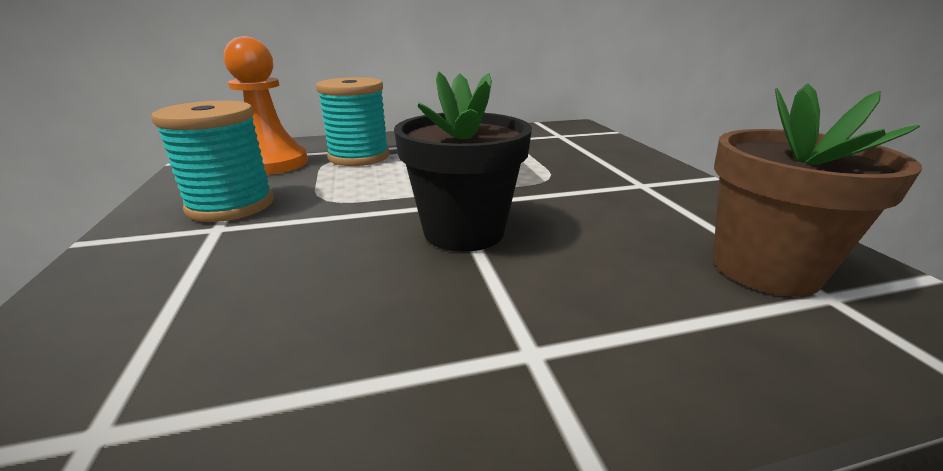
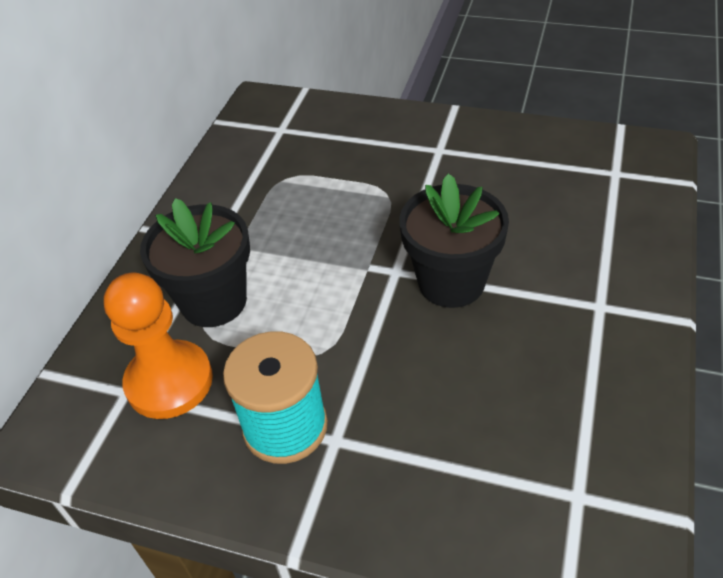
camera: 55 degrees left, 20 degrees up
(359, 157) = (214, 301): turquoise spool -> black flower pot
(764, 268) = (581, 175): brown flower pot -> none

